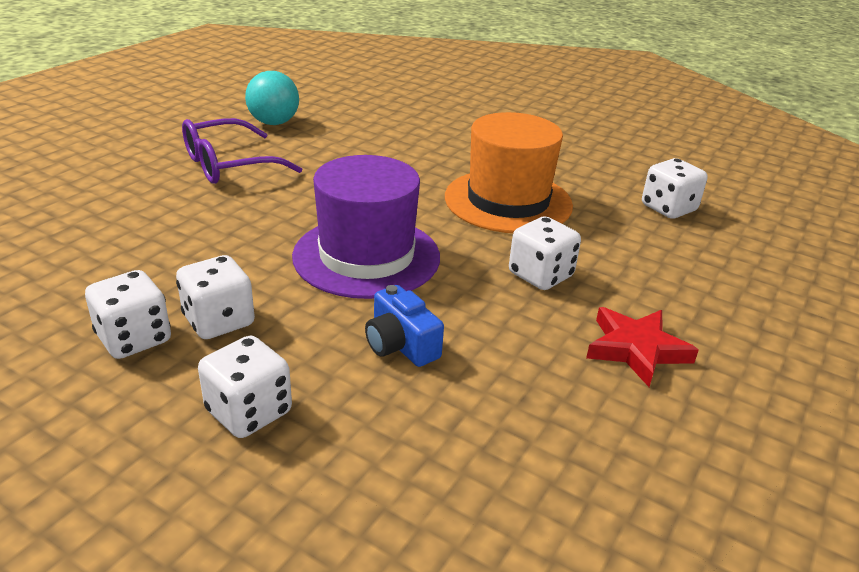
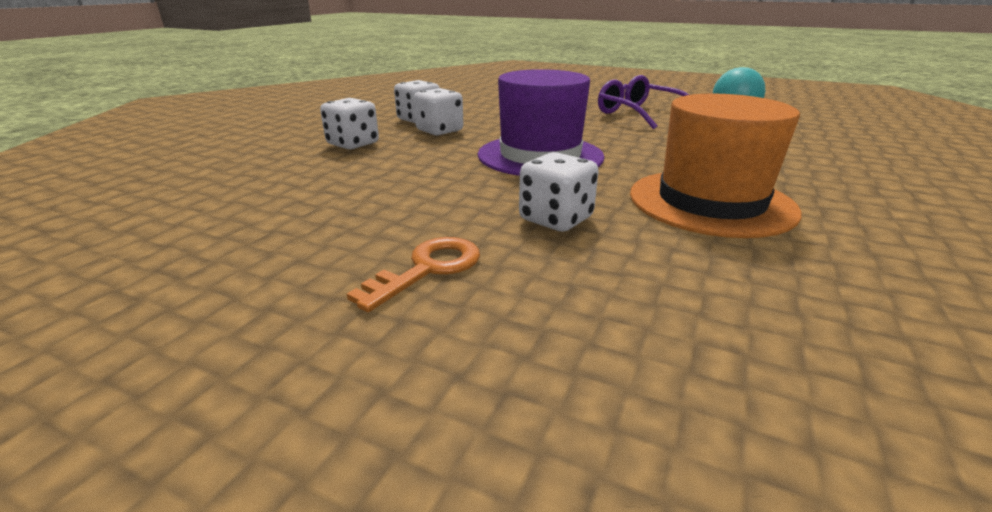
camera: 85 degrees right, 5 degrees down
(400, 345) = (421, 172): blue camera -> none
(636, 349) = (428, 269): red star -> orange key
(668, 208) = (865, 324): white dice -> none

